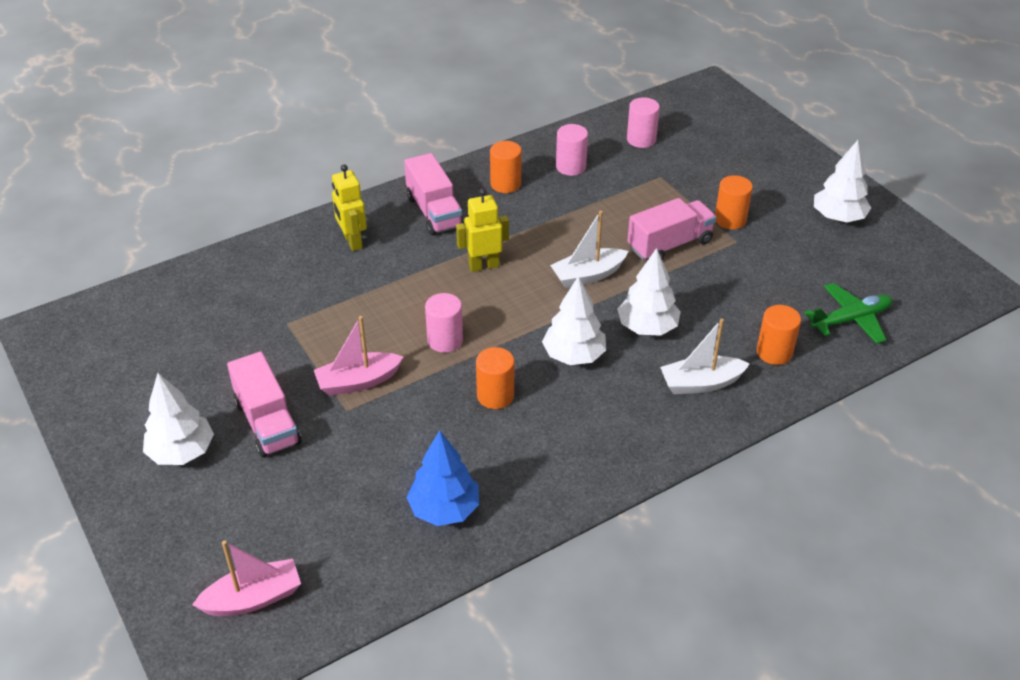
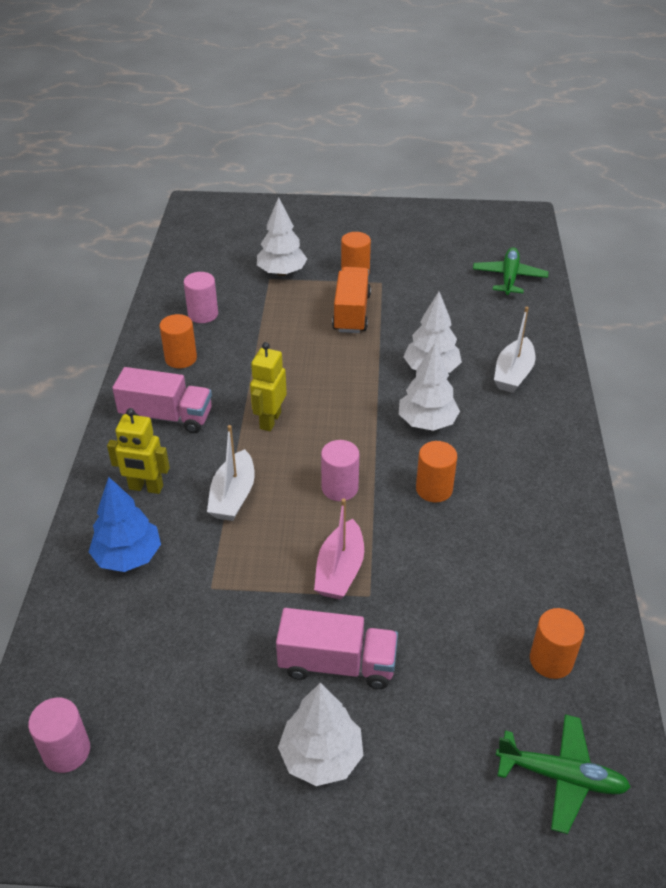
camera: 55 degrees left, 0 degrees up
(253, 598) = (561, 777): pink boat -> green plane
(444, 509) = (541, 583): blue tree -> blue tree (128, 556)
(588, 275) = (342, 370): white boat -> white boat (233, 496)
(641, 139) = (215, 265): pink cylinder -> pink cylinder (66, 751)
(670, 245) = (351, 313): pink truck -> orange truck
(774, 352) = (511, 325): orange cylinder -> orange cylinder (551, 660)
(838, 217) = (404, 229): white tree -> white tree (281, 272)

